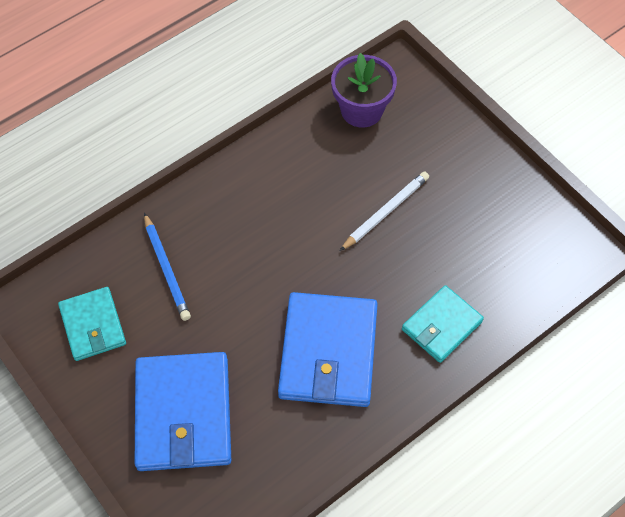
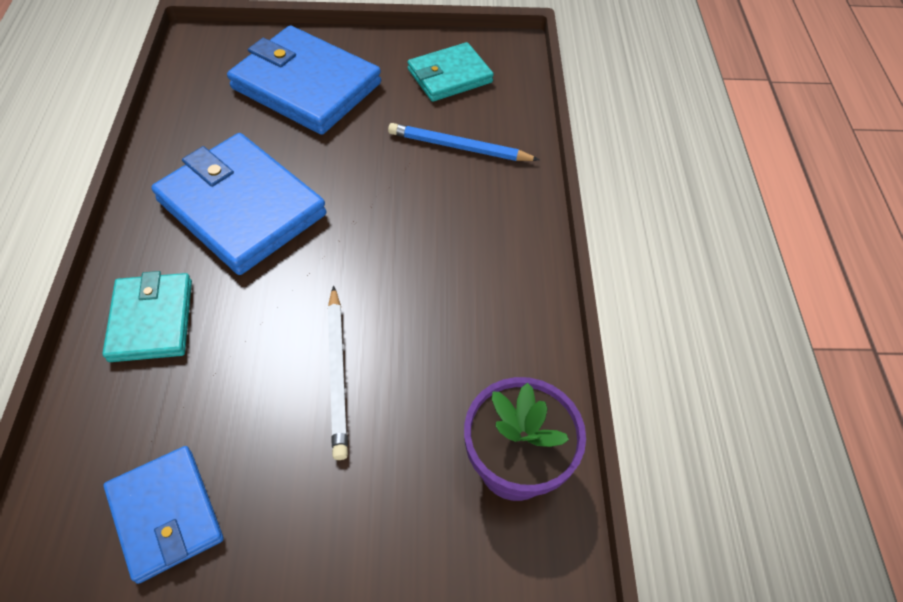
camera: 125 degrees right, 5 degrees down
(93, 325) = (450, 76): turquoise wallet -> turquoise wallet turned 45 degrees counterclockwise
(515, 224) = (166, 514): none -> blue wallet

